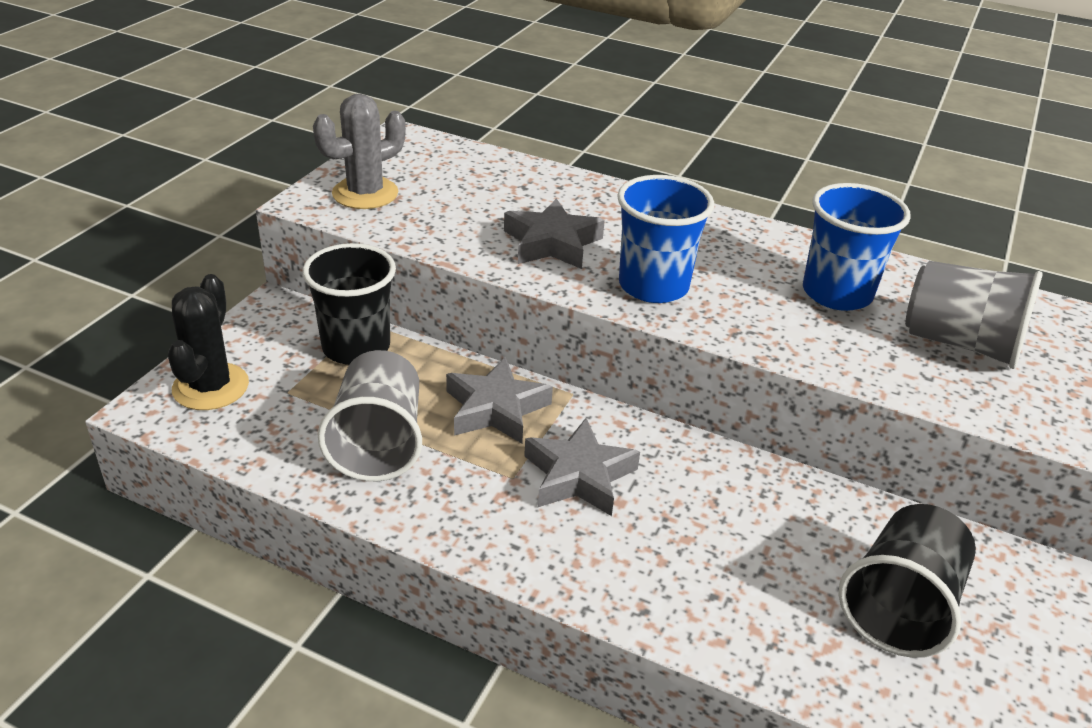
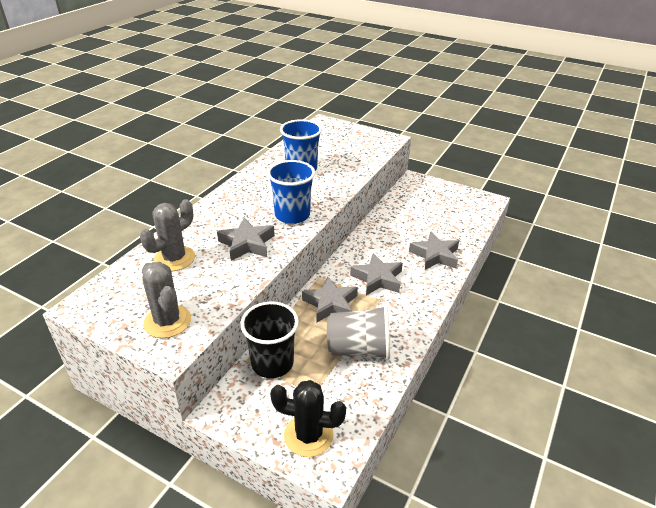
camera: 85 degrees left, 0 degrees up
(504, 185) = (174, 258): none -> grey cactus
(686, 584) = (435, 255): none -> grey star
(900, 606) = (434, 209): black cup -> none
(960, 343) = (337, 149): grey cup -> none

